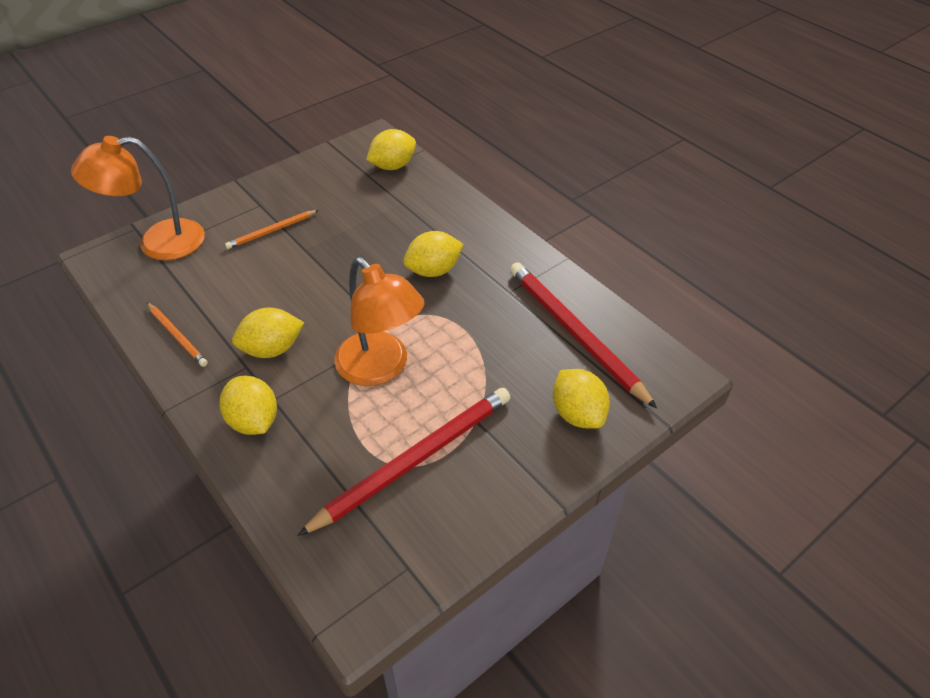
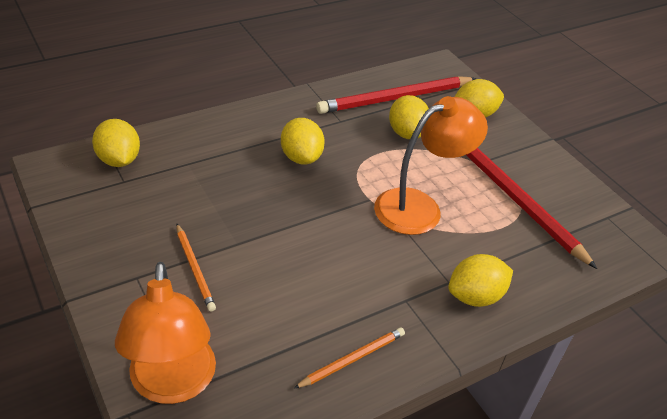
camera: 85 degrees left, 5 degrees down
(272, 349) = (385, 278): yellow lemon -> yellow lemon (406, 133)

